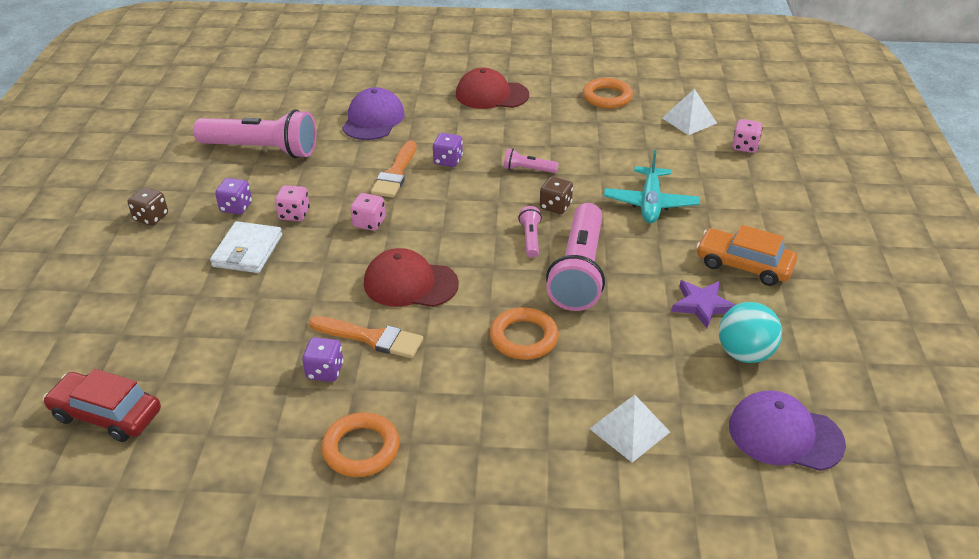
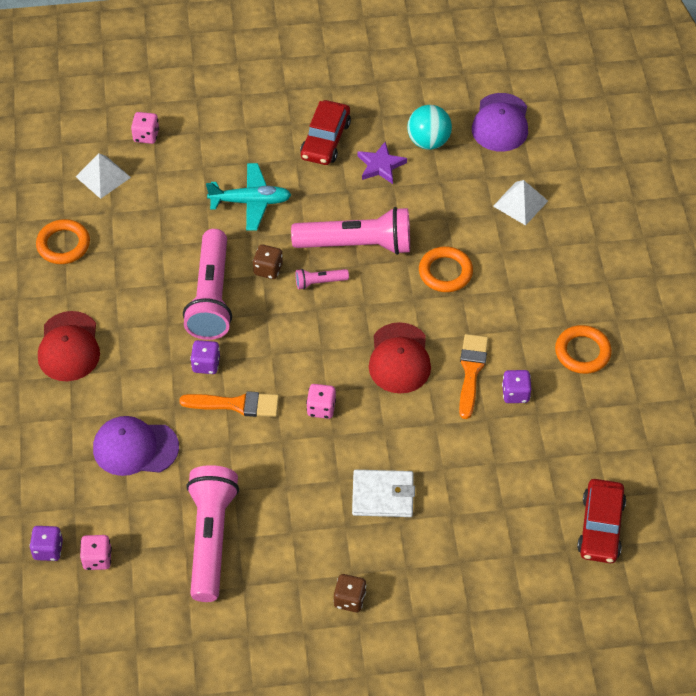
camera: 100 degrees left, 15 degrees up
(236, 207) = (318, 528): purple dice -> purple dice (48, 550)
(294, 214) = (320, 474): pink dice -> pink dice (97, 559)
(528, 169) = (211, 297): pink flashlight -> pink flashlight, size x2.28
(744, 265) = (325, 140): orange car -> red car

